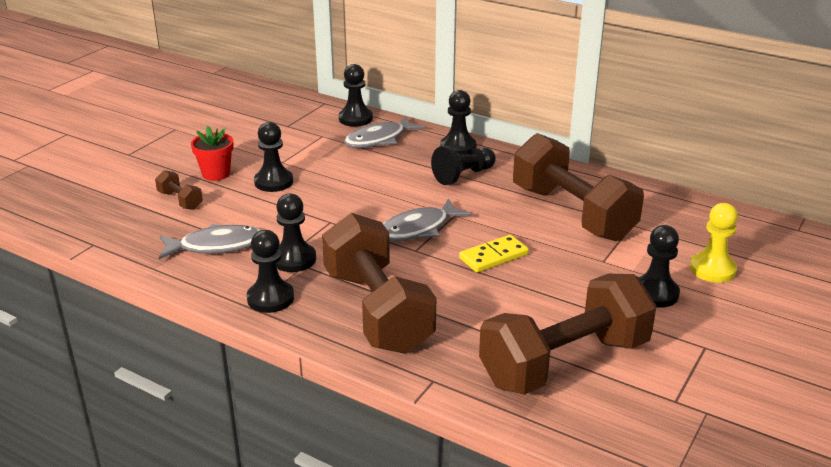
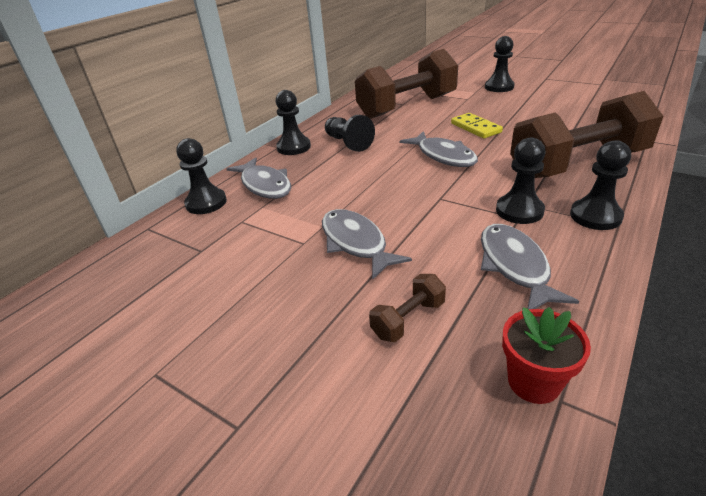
camera: 85 degrees left, 5 degrees up
(216, 174) = (330, 295): red flower pot -> red flower pot (533, 382)
(273, 182) = (355, 243): black pawn -> grey fish
(565, 362) = (590, 106): brown dumbbell -> none
(712, 269) = (466, 76): yellow pawn -> none

